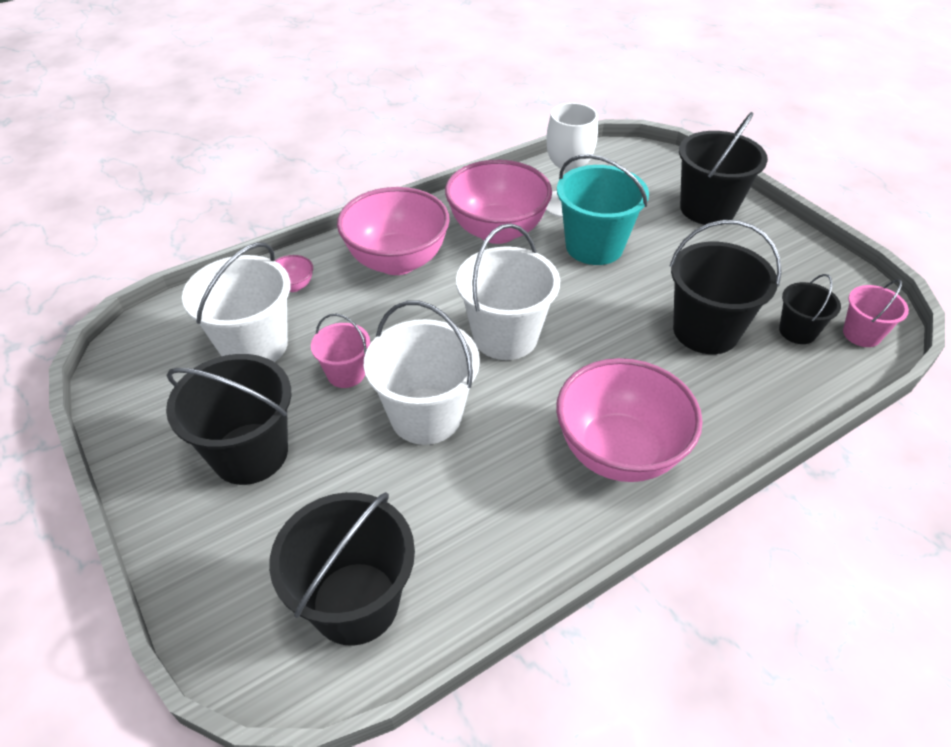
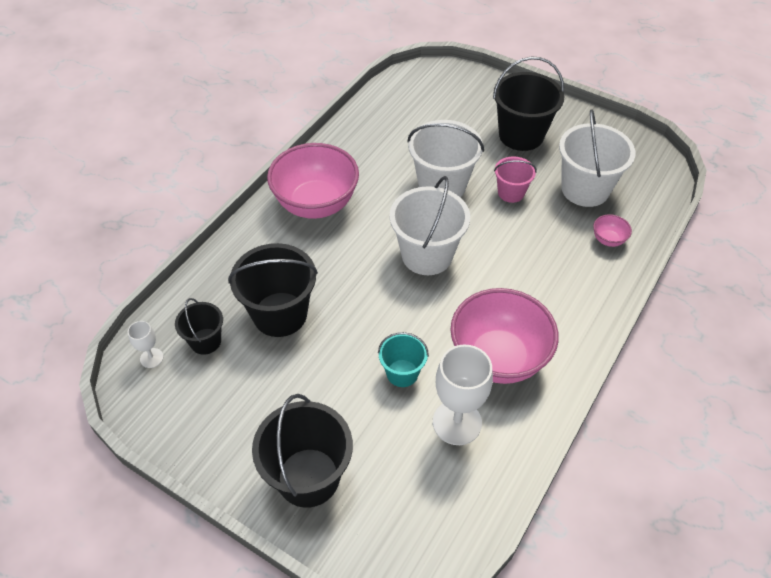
camera: 155 degrees right, 5 degrees up
(355, 602) = (413, 100): black bucket -> none
(397, 261) = (554, 291): pink bowl -> none
(594, 246) = (402, 373): turquoise bucket -> turquoise bucket, size x0.56
(861, 334) = (151, 358): pink bucket -> white goblet

